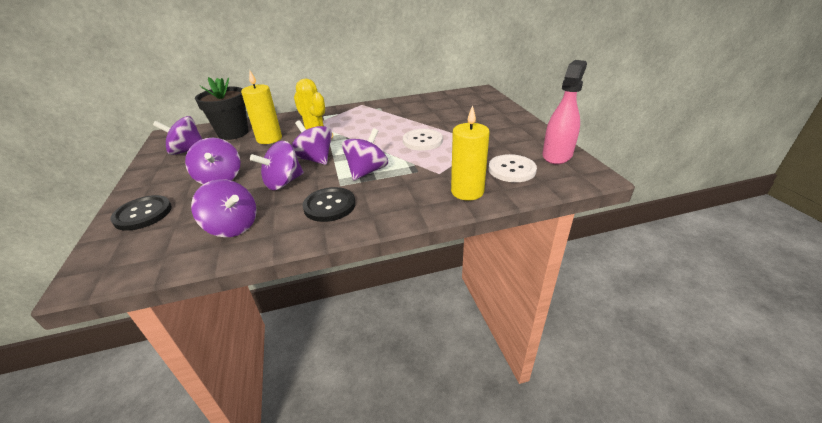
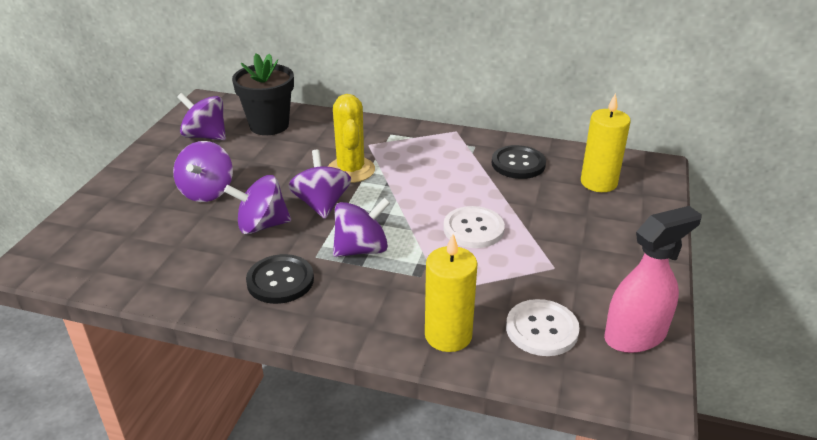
camera: 30 degrees right, 0 degrees up
(143, 214) = (112, 209): black button -> black button (518, 164)
(232, 227) = (172, 263): purple spinning top -> none
(269, 139) = (299, 150): yellow candle -> yellow candle (598, 182)

